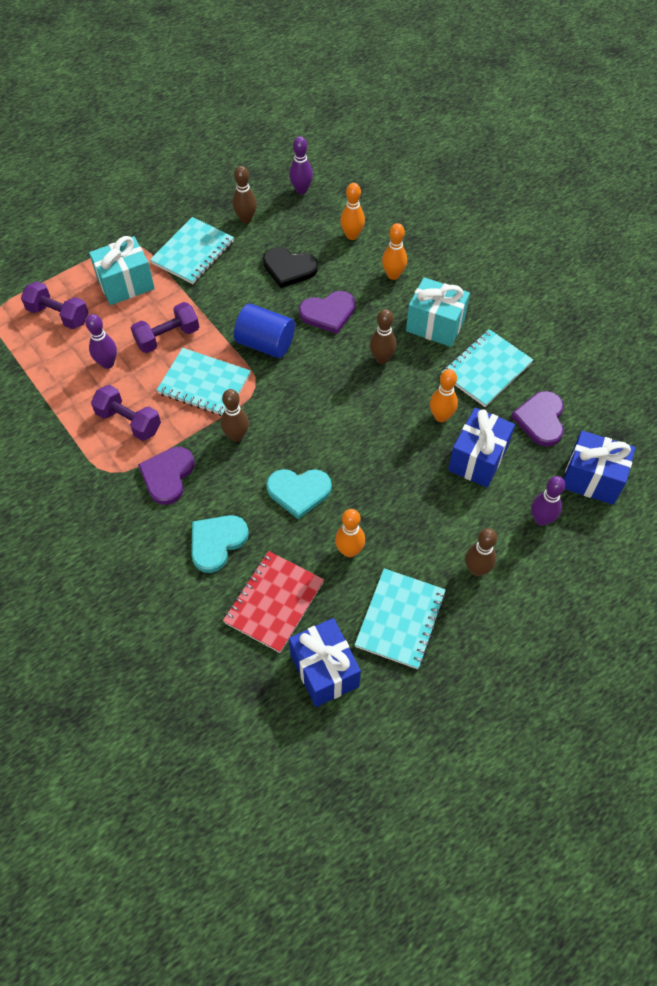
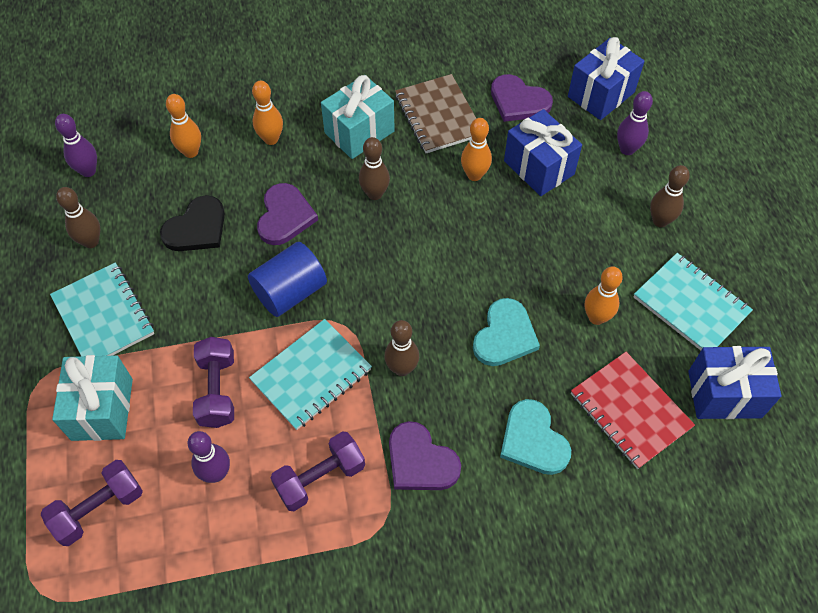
camera: 65 degrees left, 0 degrees up
(486, 369) = (438, 116): turquoise notebook -> brown notebook

